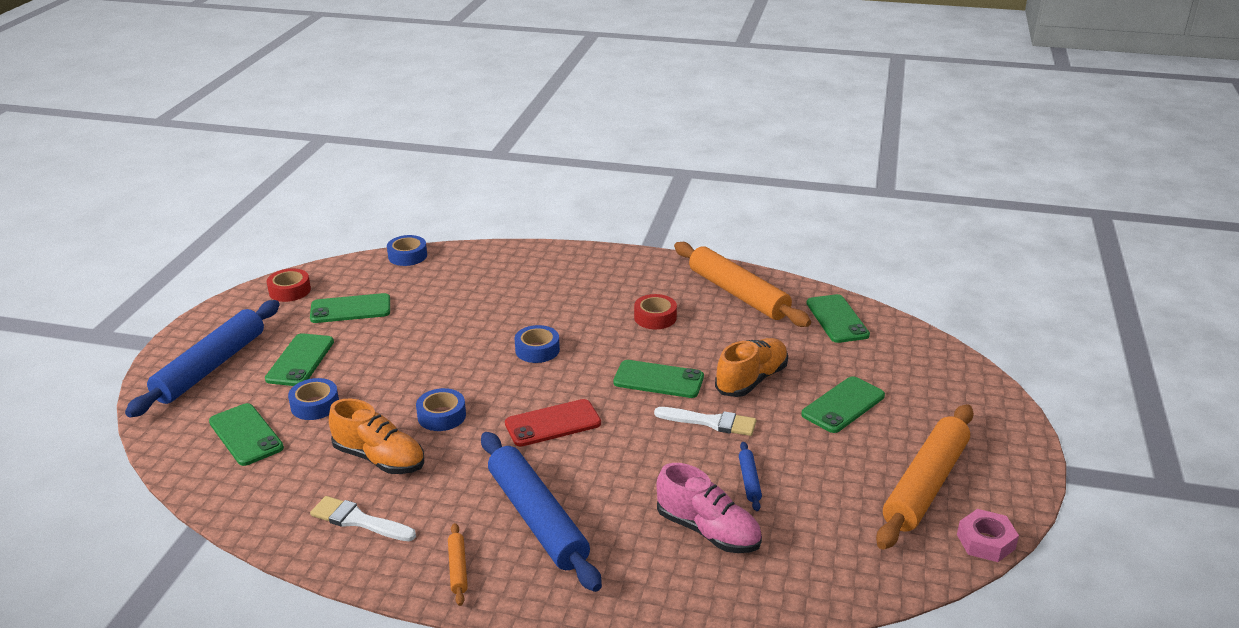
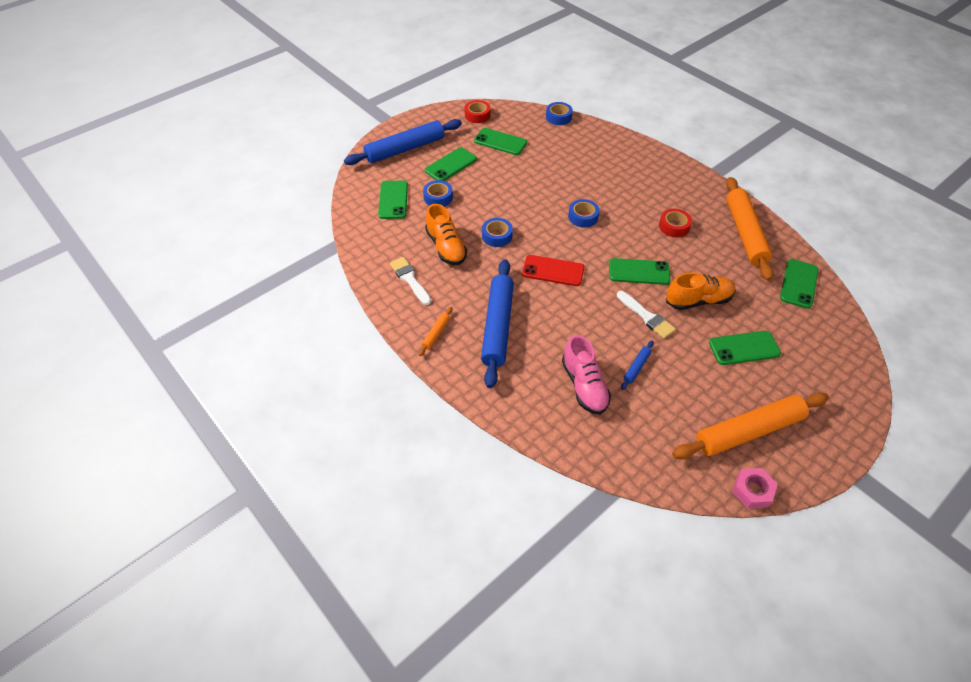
camera: 35 degrees right, 20 degrees up
(658, 380) = (639, 272): green phone -> green phone turned 45 degrees counterclockwise

